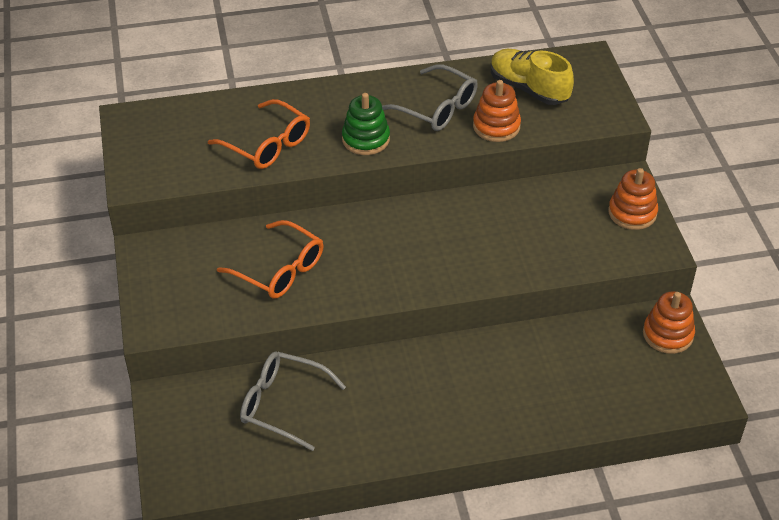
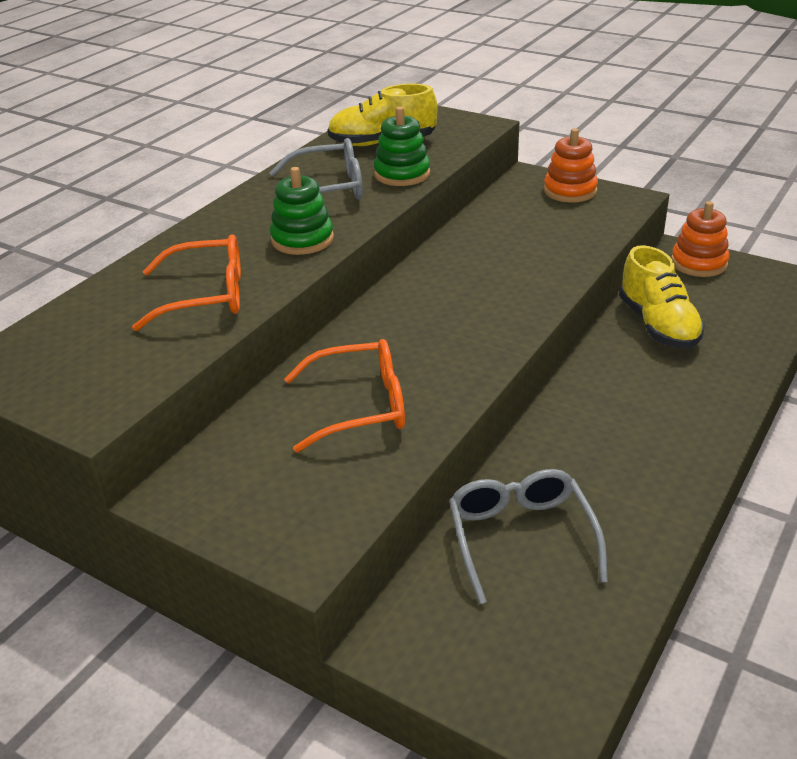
camera: 45 degrees left, 10 degrees down
(283, 404) = (521, 538): grey glasses -> grey glasses turned 105 degrees clockwise
(496, 126) = (402, 174): orange stacking toy -> green stacking toy
(558, 354) = (658, 325): none -> yellow shoe

